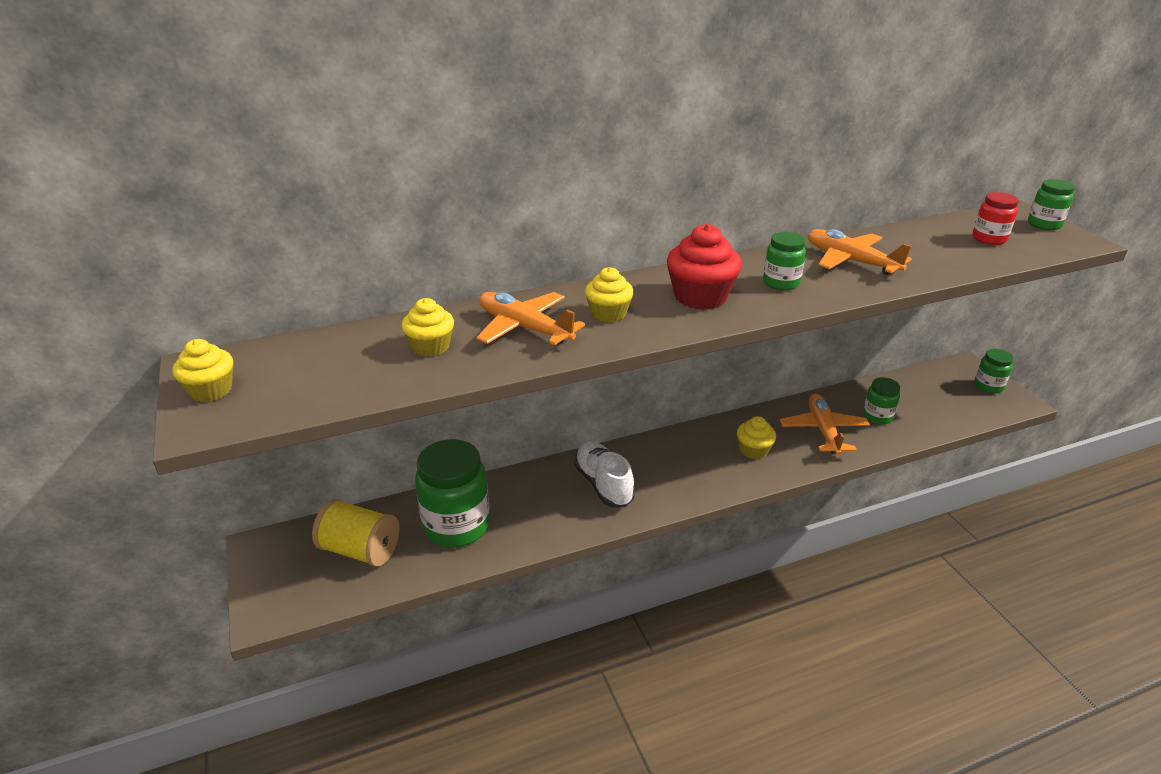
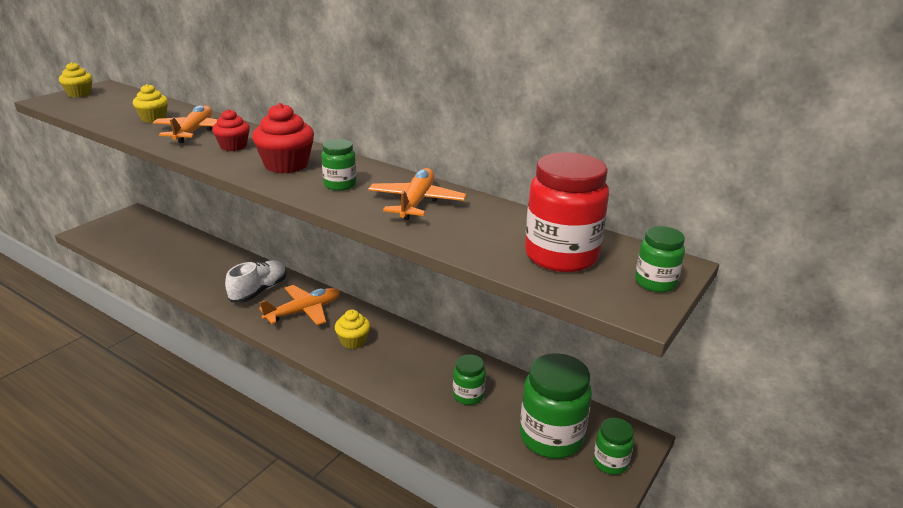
camera: 55 degrees right, 5 degrees down
(360, 550) = (145, 238): yellow spool -> none
(456, 526) = (182, 256): green jar -> green jar (551, 437)
(608, 314) = (233, 146): yellow cupcake -> red cupcake
(823, 430) = (414, 369): orange plane -> orange plane (304, 311)
(989, 239) = (561, 256): red jar -> red jar, size x1.90

